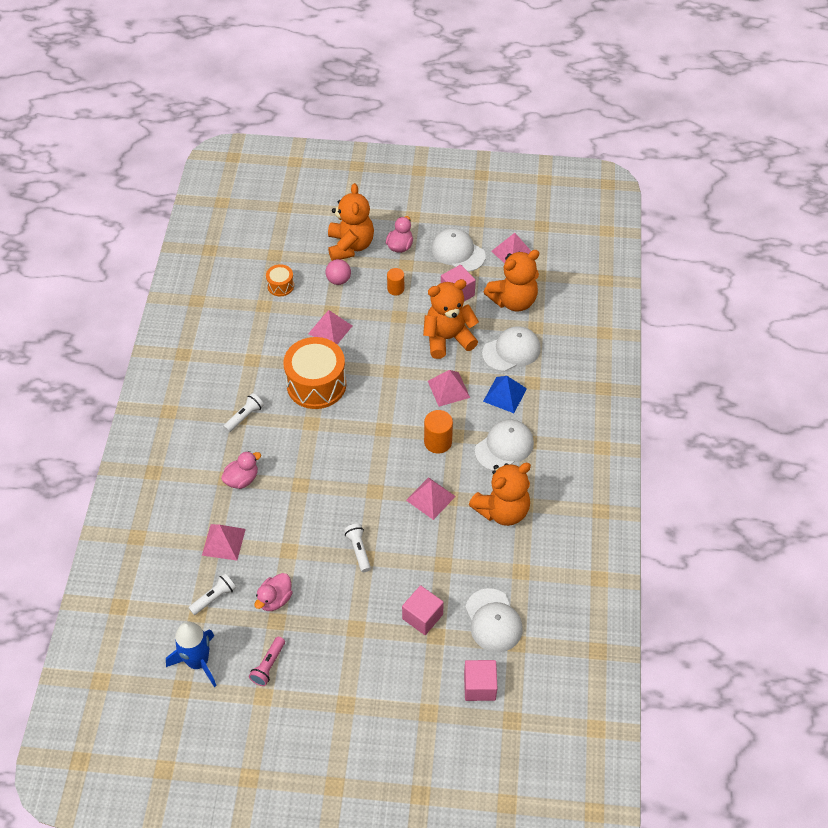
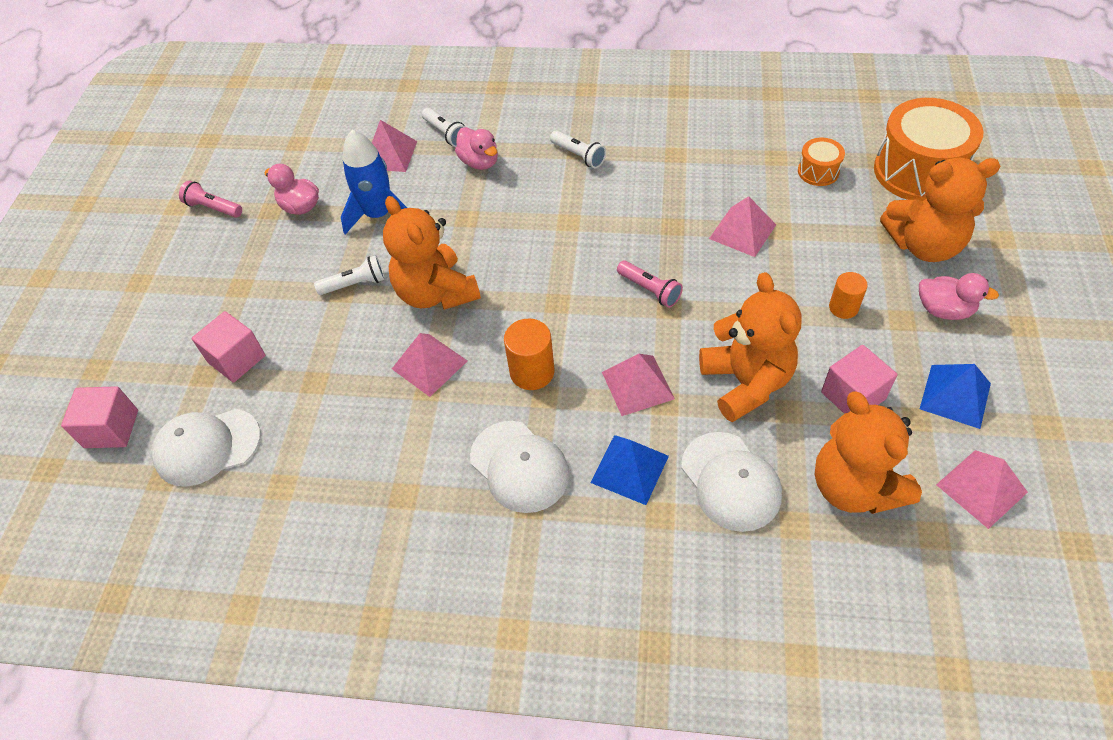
camera: 95 degrees right, 0 degrees up
(198, 662) = (236, 149): blue rocket -> blue rocket (379, 215)
(214, 598) = (315, 154): white flashlight -> white flashlight (445, 134)
(316, 384) = (637, 223): orange drum -> orange drum (918, 171)
(338, 280) = (845, 235): pink ball -> none
(376, 380) = (649, 290): none -> pink flashlight
(458, 252) = (955, 396): white cap -> blue pyramid
(502, 510) = (395, 462): orange teddy bear -> orange teddy bear (436, 293)

